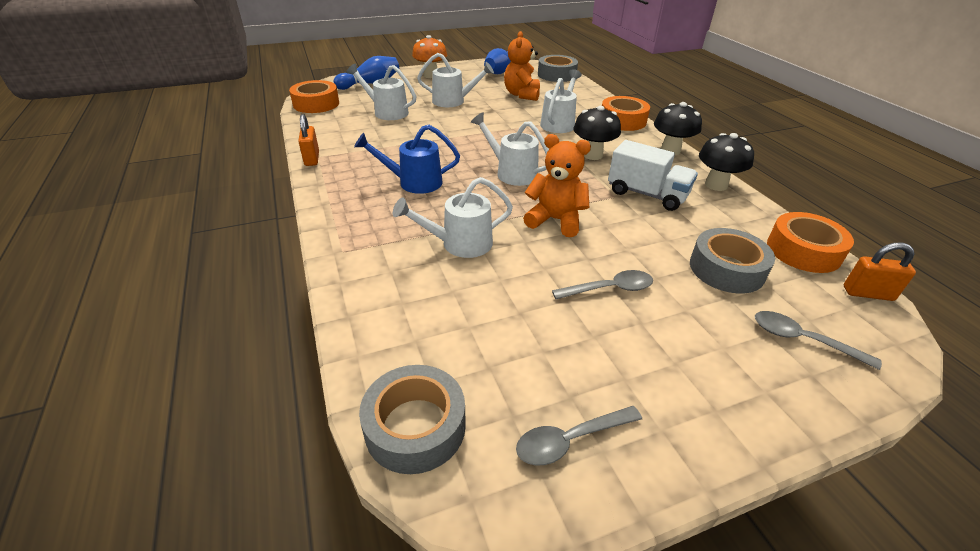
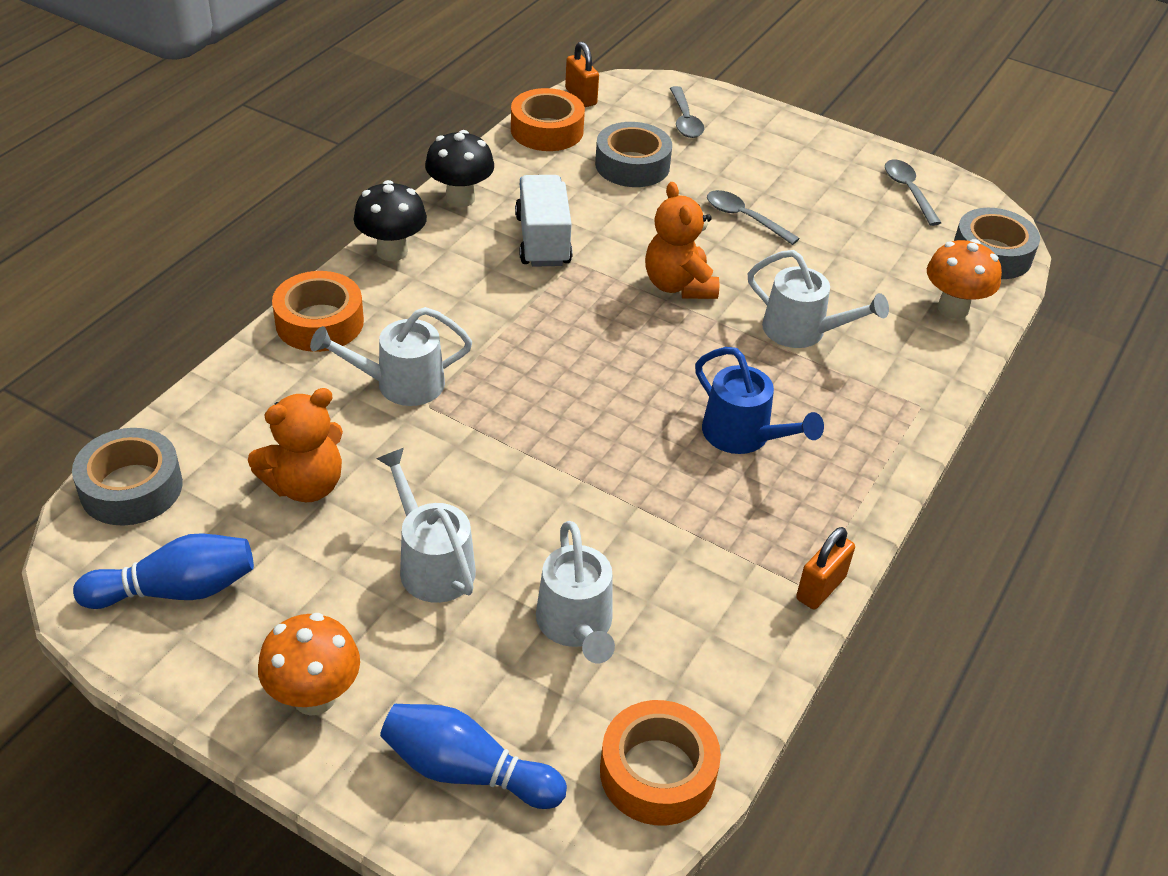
camera: 130 degrees left, 5 degrees up
(390, 334) = (953, 308): none -> orange mushroom
(511, 172) = (615, 363): white watering can -> none
(570, 440) = (908, 191): grey spoon -> grey spoon turned 135 degrees counterclockwise
(592, 155) = (482, 312): black mushroom -> none

